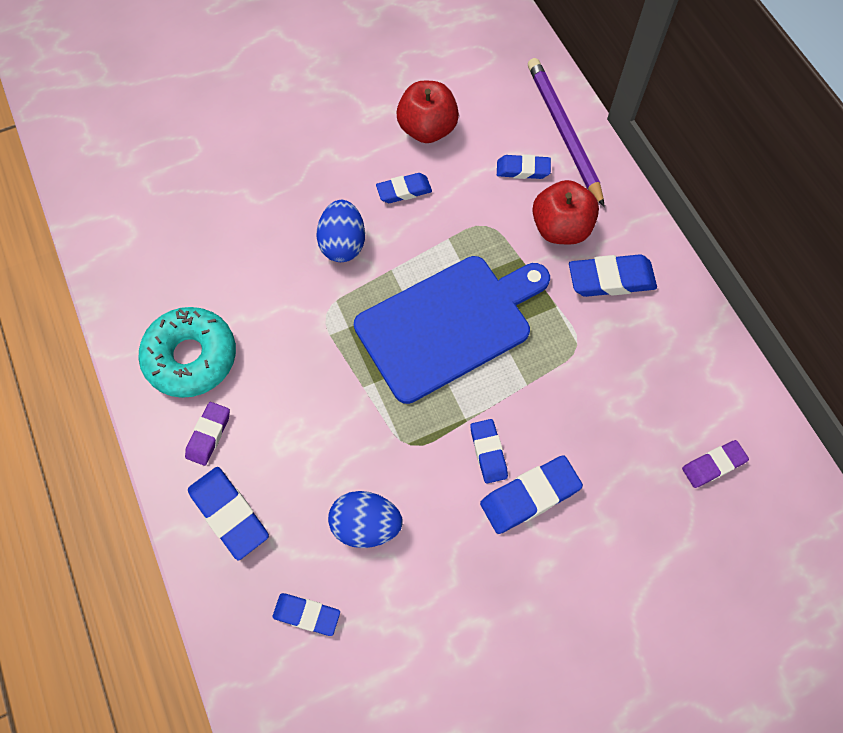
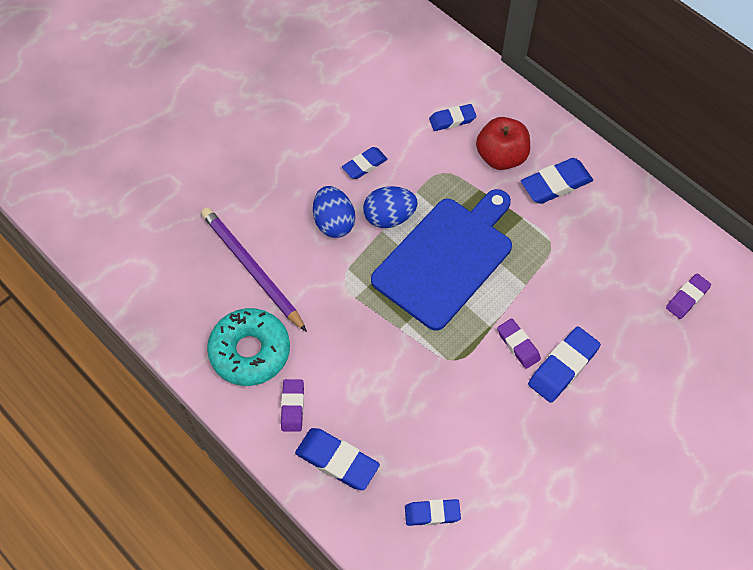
camera: 20 degrees left, 5 degrees down
(366, 525) = (448, 431): blue egg -> blue egg (389, 217)
(427, 129) = (362, 110): red apple -> none
(488, 452) = (518, 345): blue eraser -> purple eraser
(563, 132) = (471, 80): purple pencil -> purple pencil (251, 269)

